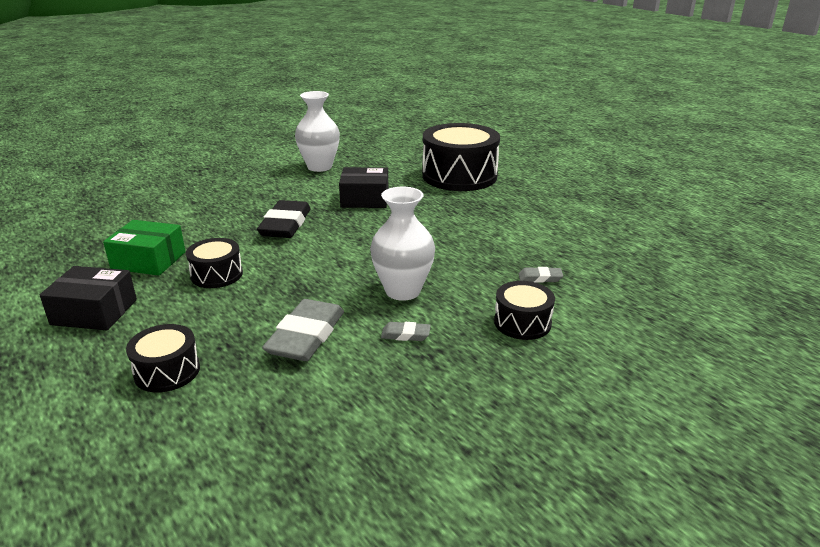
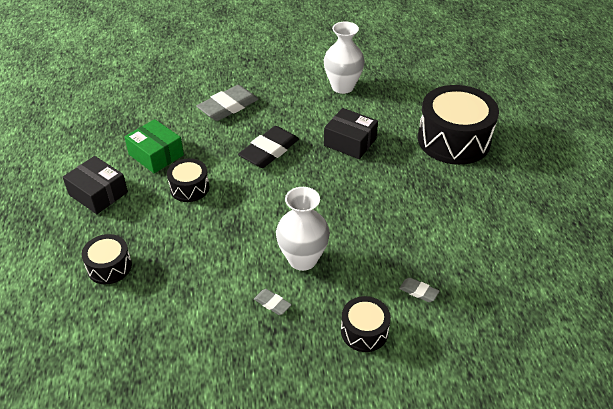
camera: 30 degrees right, 15 degrees up
(306, 336) = (207, 274): grey eraser -> grey eraser (228, 107)

